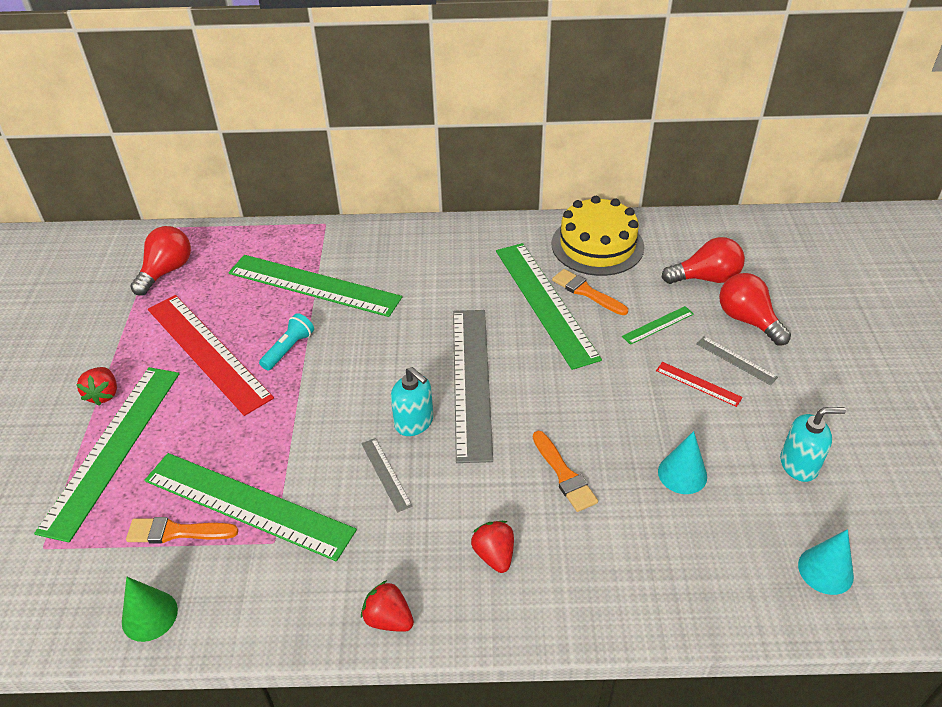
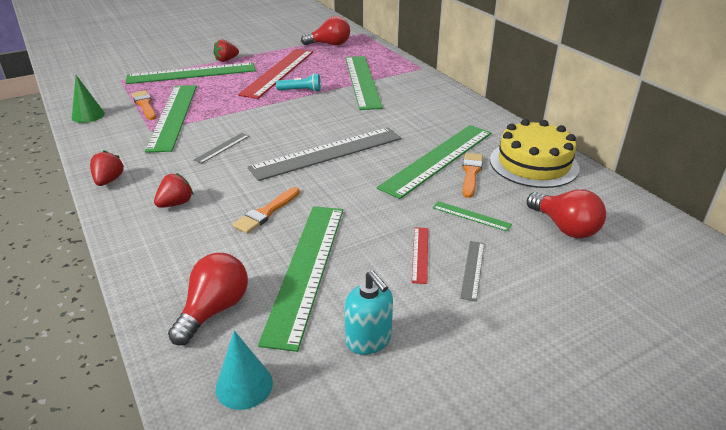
camera: 60 degrees right, 10 degrees down
(414, 422) = (272, 144): turquoise soap dispenser -> none
(682, 474) = (306, 269): turquoise cone -> green ruler
(747, 320) = (536, 265): red light bulb -> red light bulb (214, 310)

